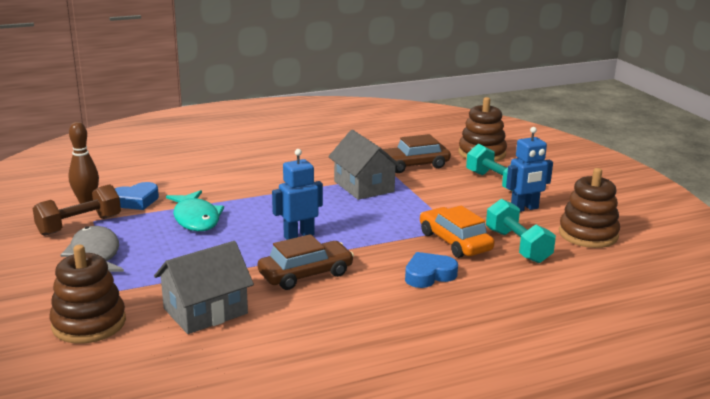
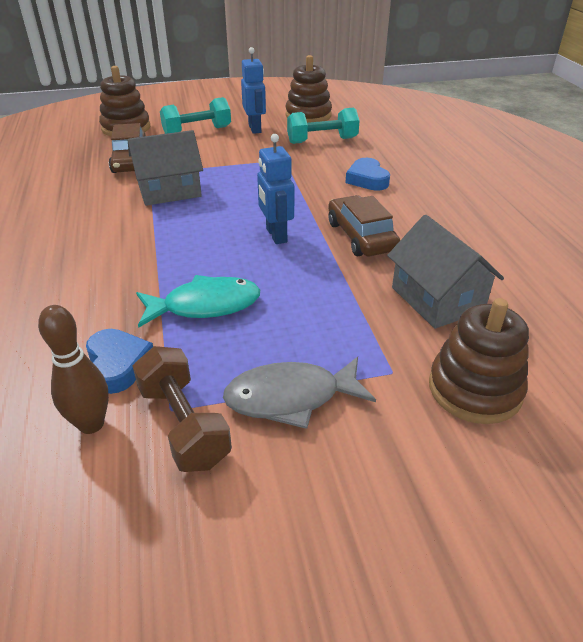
camera: 80 degrees left, 15 degrees up
(455, 242) = (309, 162): orange car -> none

